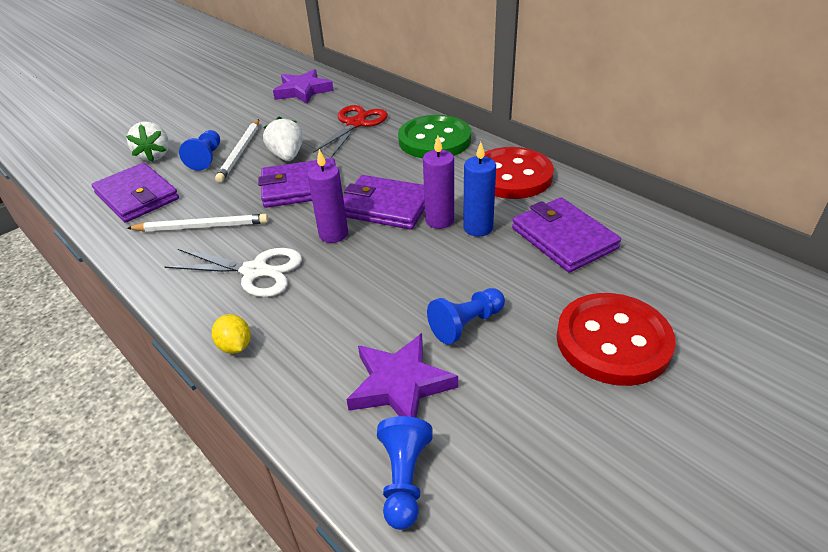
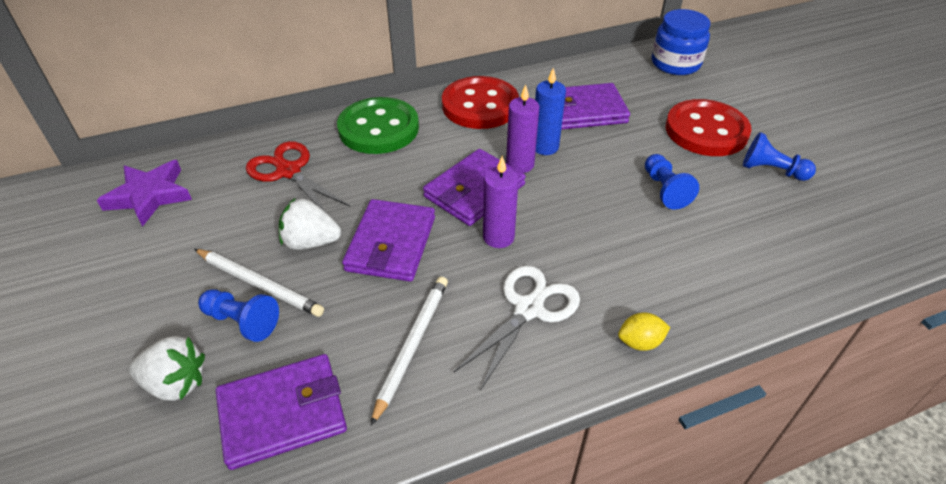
camera: 70 degrees left, 5 degrees up
(400, 384) = (720, 243): purple star -> none
(404, 479) = (811, 264): blue pawn -> blue pawn (771, 170)
(745, 288) = (675, 63): none -> blue jar

